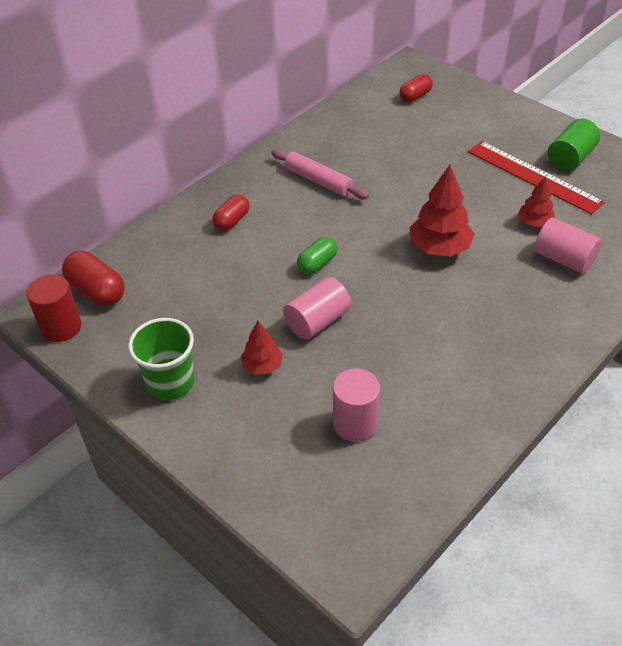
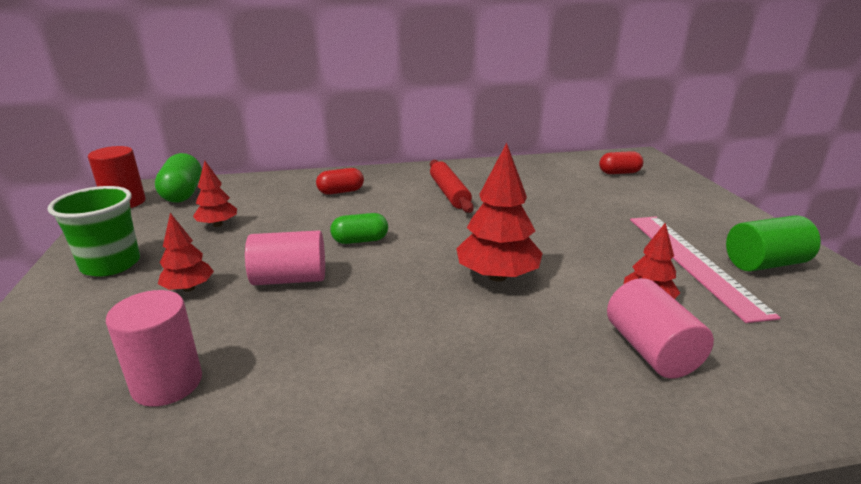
camera: 35 degrees right, 20 degrees down
(97, 291) = (183, 193): red capsule -> green capsule
(187, 305) = (217, 225): none -> red tree
(318, 181) = (449, 193): pink rolling pin -> red rolling pin
(534, 176) = (693, 262): red ruler -> pink ruler

